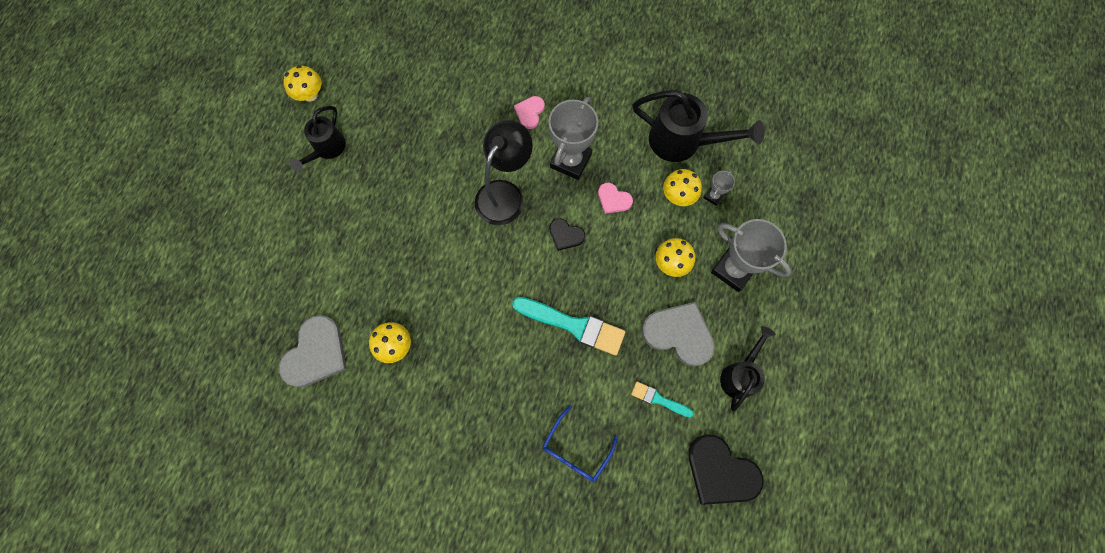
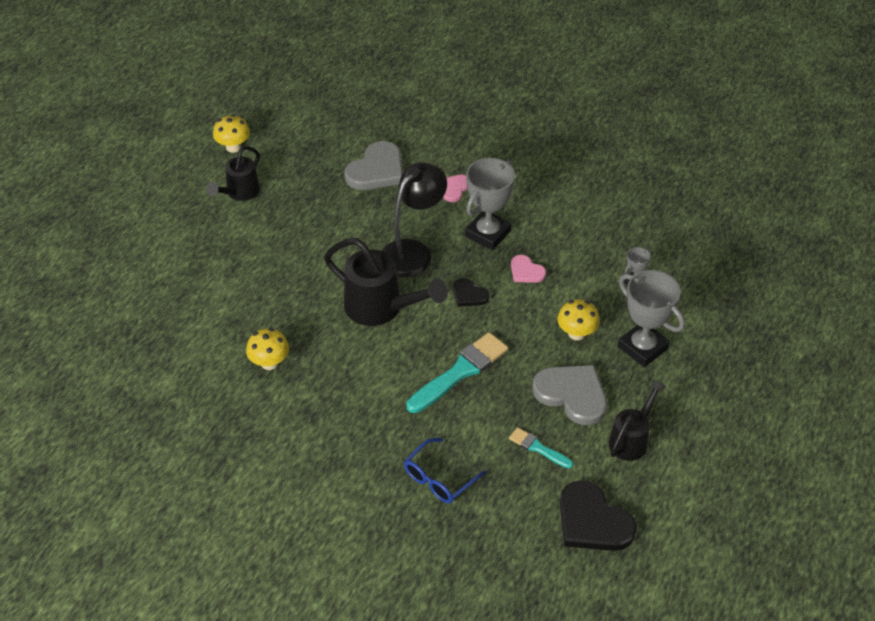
camera: 10 degrees right, 25 degrees down
(316, 353) = (187, 358): grey heart -> grey heart (377, 170)
(573, 325) = (460, 371): turquoise brush -> turquoise brush turned 75 degrees counterclockwise
(678, 196) = (596, 277): yellow mushroom -> none
(682, 142) = (610, 233): black watering can -> black watering can (381, 308)

